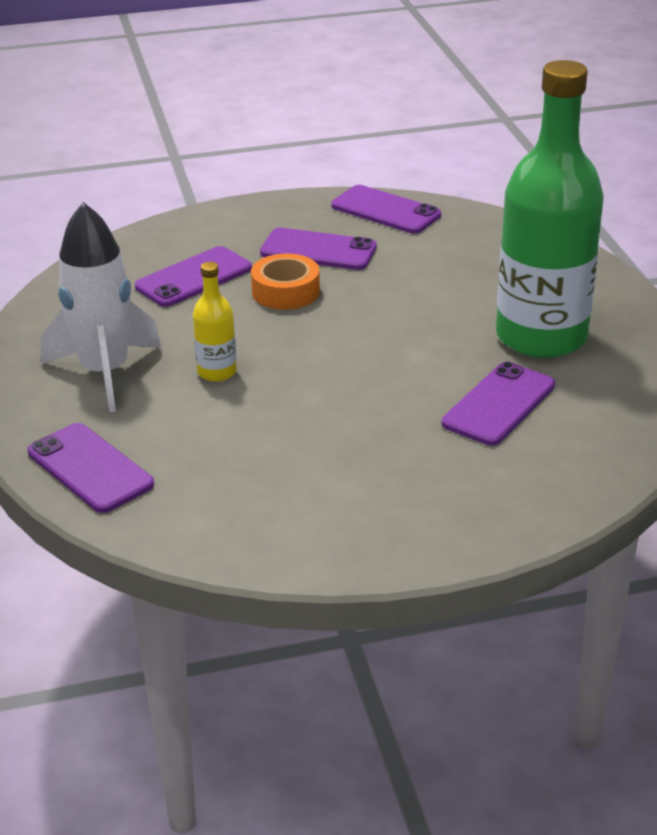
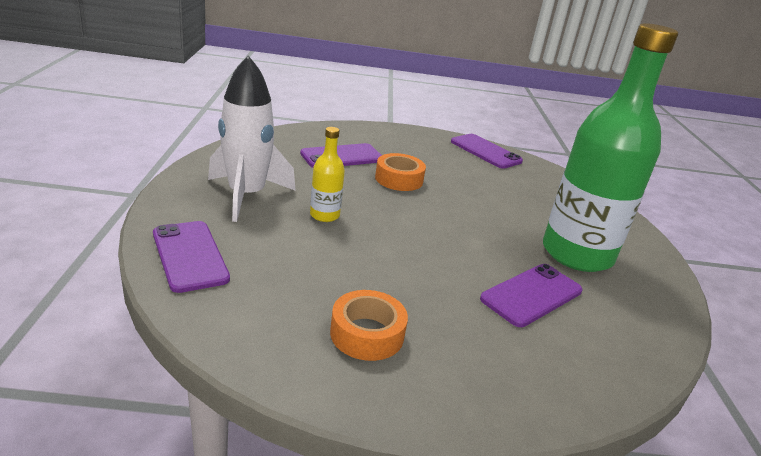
camera: 10 degrees right, 5 degrees down
(318, 250) = (432, 162): purple phone -> none
(333, 498) = (367, 334): none -> orange tape

